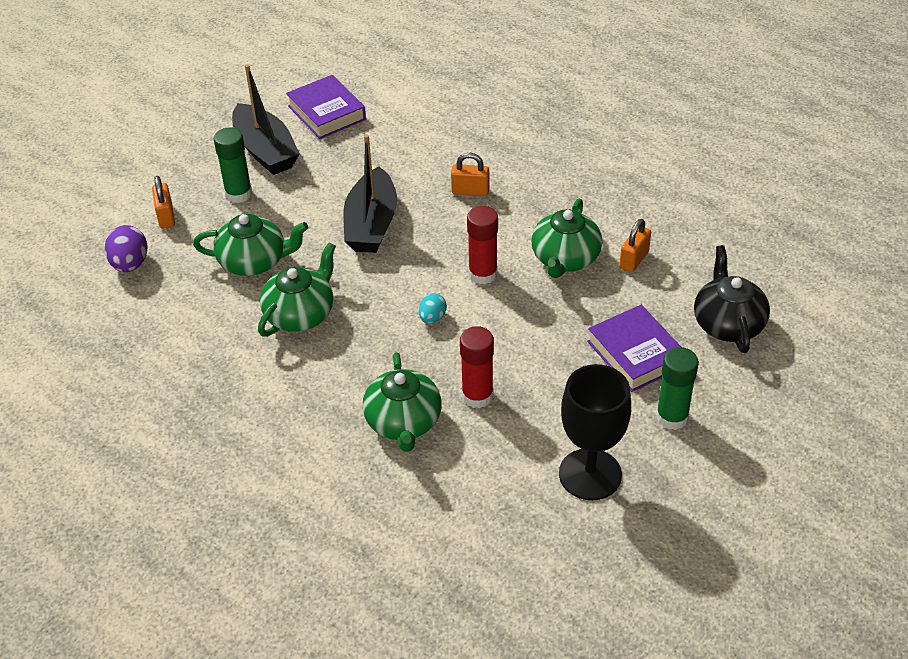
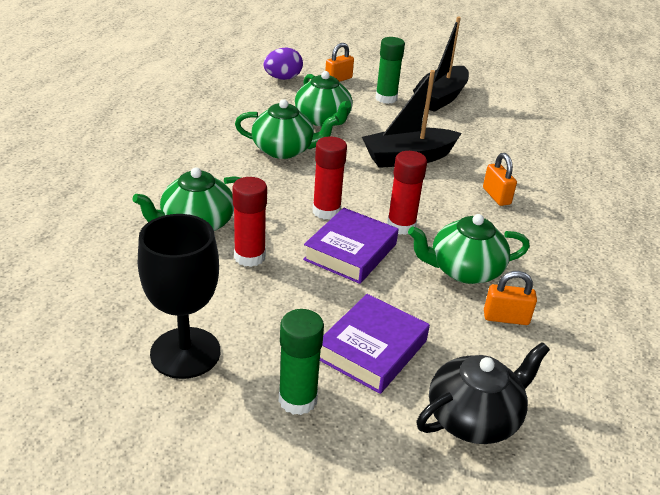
camera: 60 degrees right, 10 degrees down
(326, 113) = (509, 111): purple book -> purple book (350, 252)
(432, 318) = (326, 211): turquoise egg -> red glue stick

